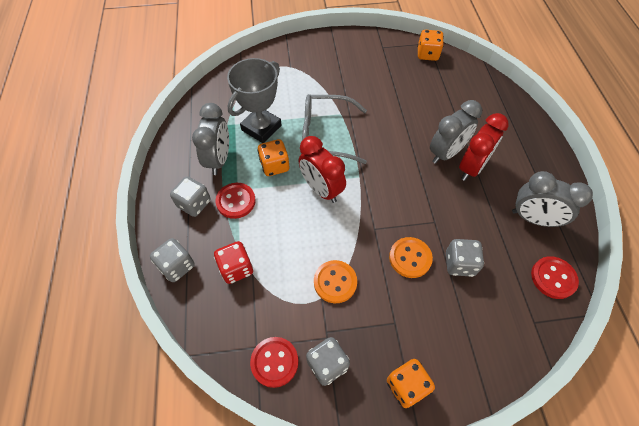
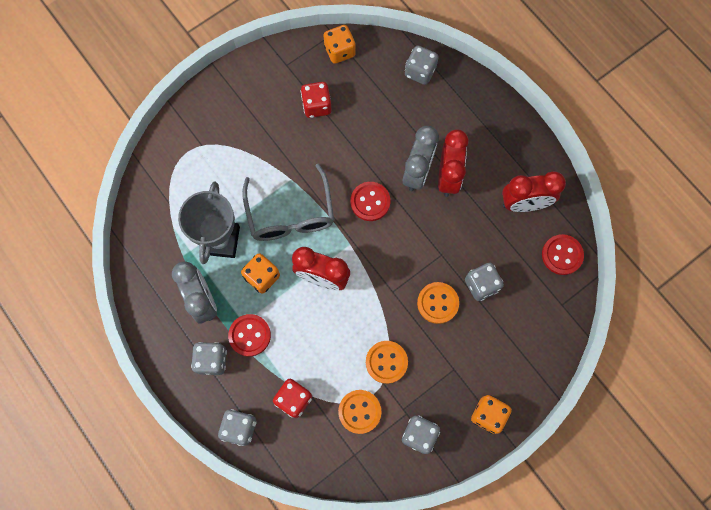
camera: 30 degrees left, 15 degrees up
(274, 362) = (376, 458): red button -> red button (370, 202)
(285, 311) = (359, 411): none -> orange button
(325, 135) = (290, 214): grey glasses -> grey glasses turned 75 degrees counterclockwise
(390, 78) = (317, 106): none -> red dice
(484, 90) = (420, 72): none -> grey dice
(533, 218) = (524, 204): grey clock -> red clock

